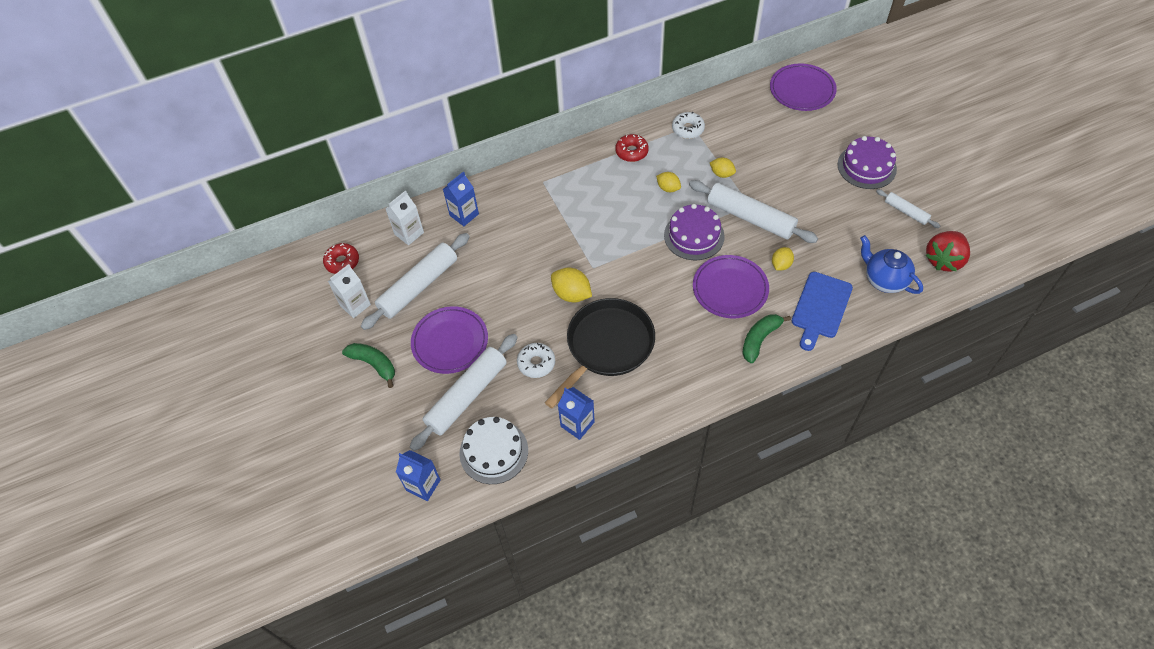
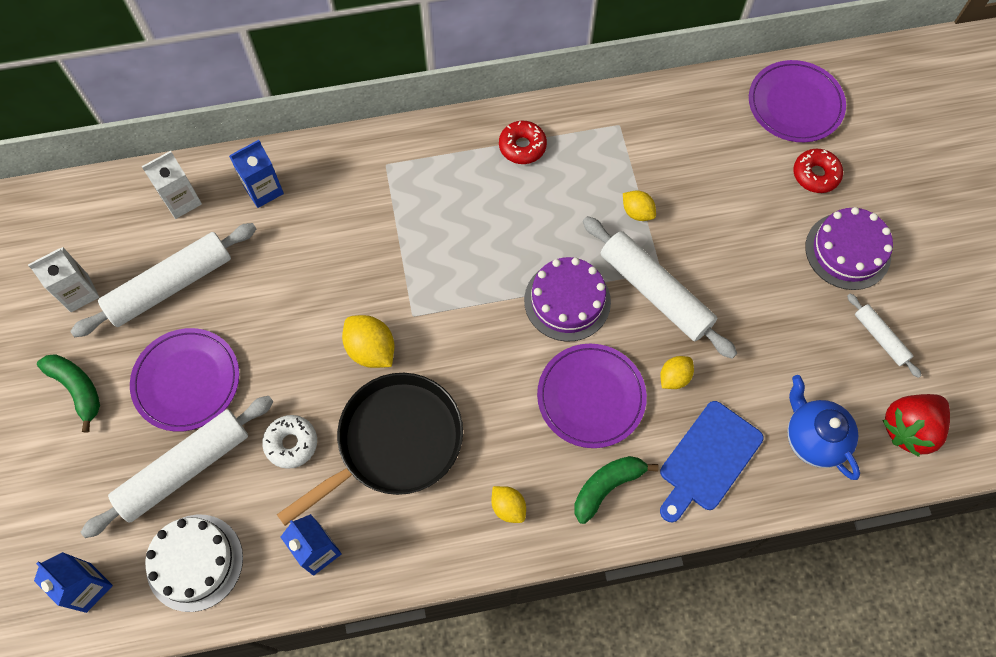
camera: 10 degrees right, 10 degrees up
(342, 262) = (81, 222): red donut -> red donut (815, 175)
(668, 188) = (555, 217): yellow lemon -> yellow lemon (508, 507)
(688, 129) = (612, 129): white donut -> none

